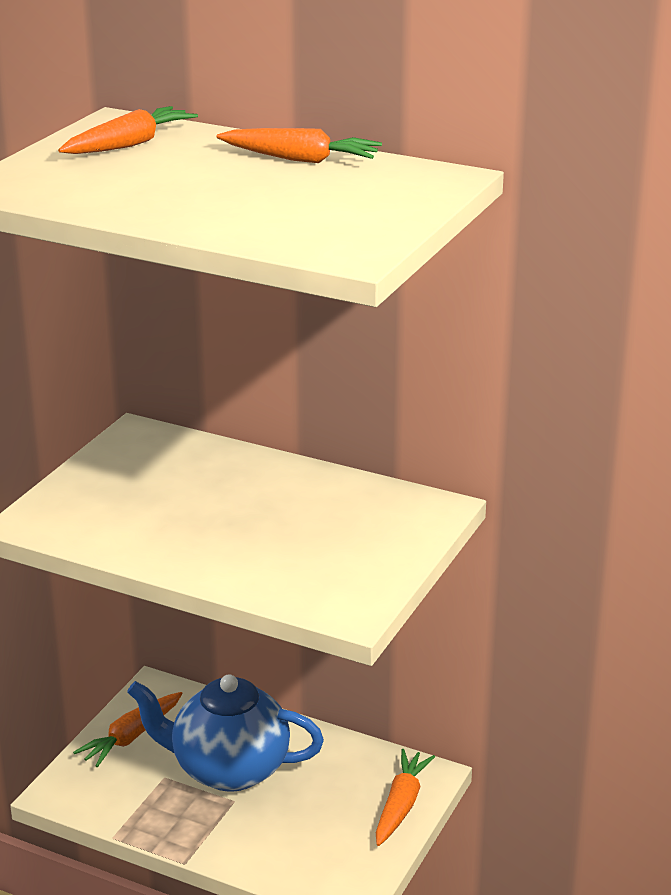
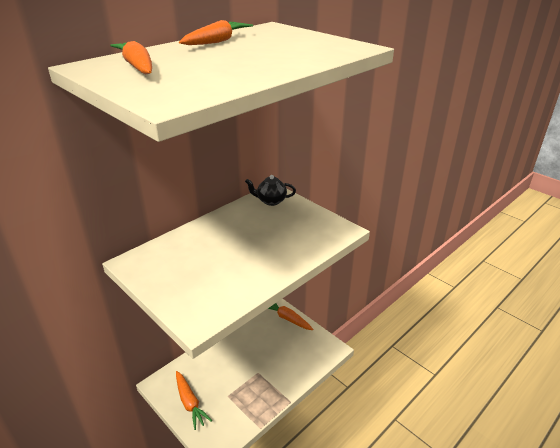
camera: 70 degrees left, 5 degrees up
(228, 769) = (236, 369): blue teapot -> none
(402, 511) = (271, 201): none -> black teapot

